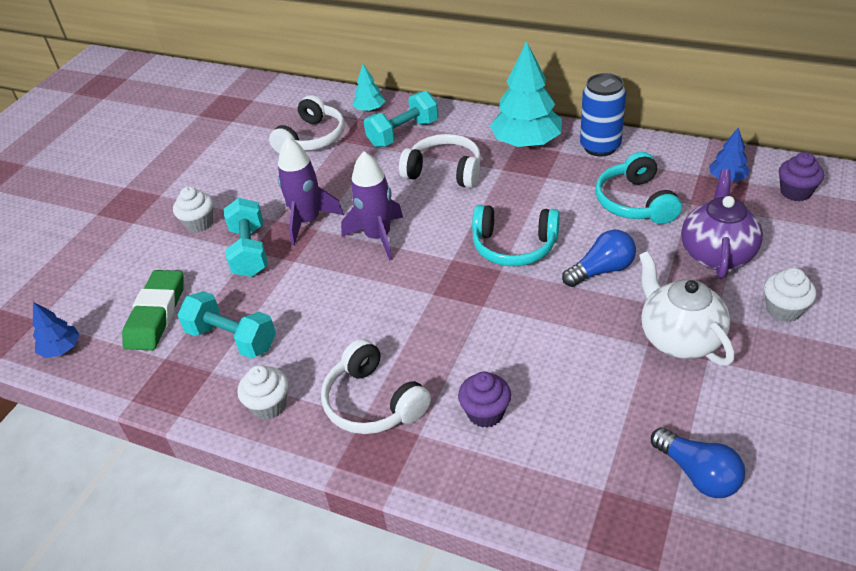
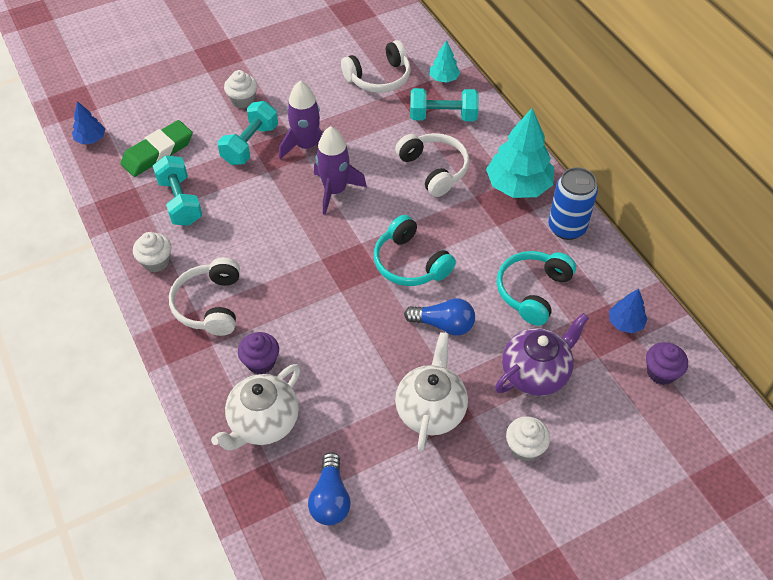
camera: 35 degrees right, 10 degrees up
(555, 461) = (263, 423): none -> white teapot

